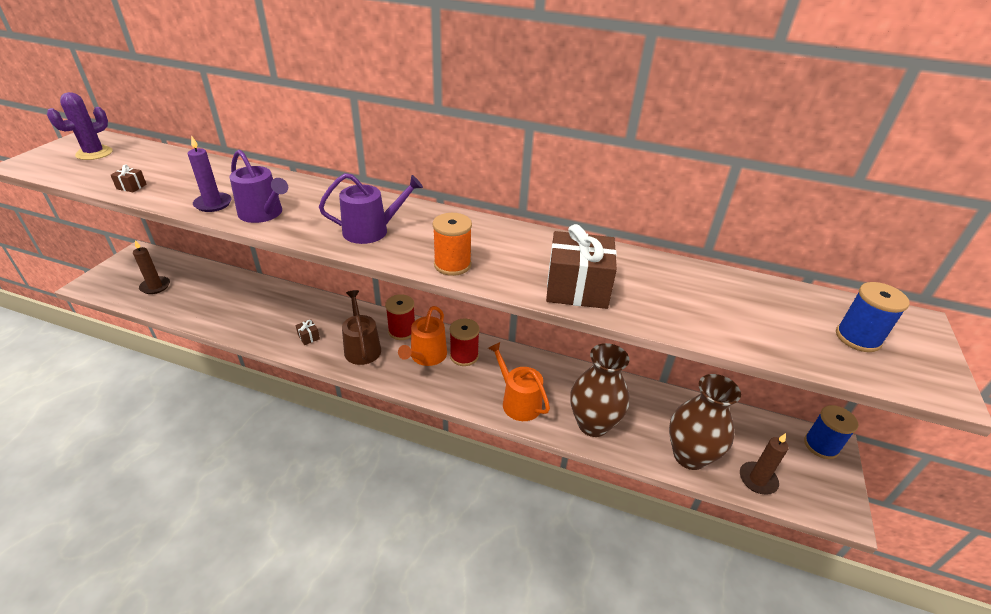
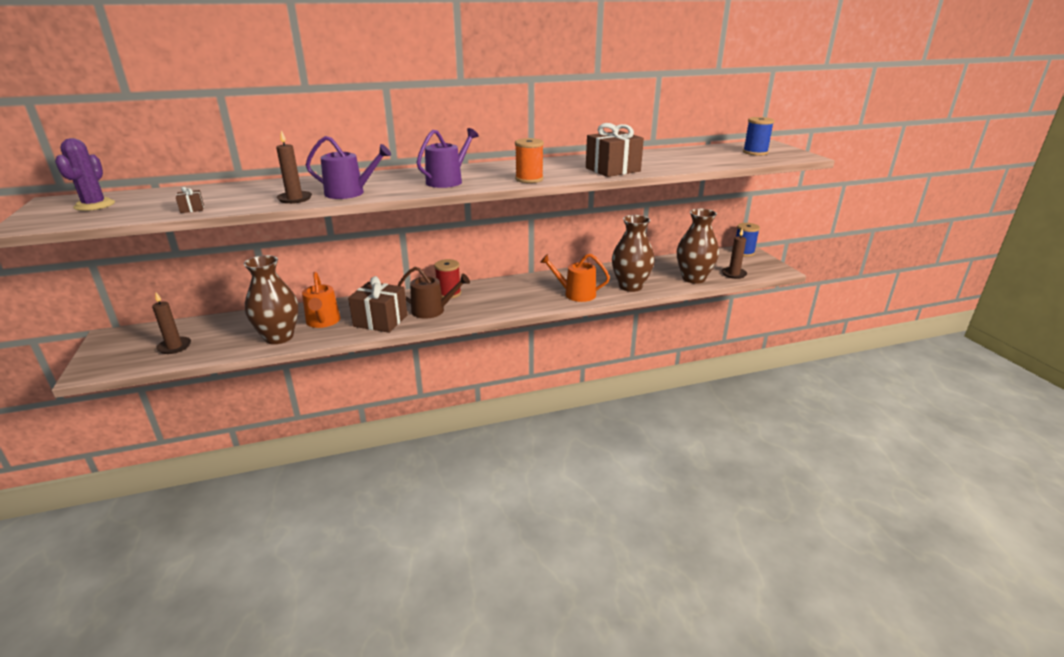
camera: 35 degrees left, 10 degrees down
(213, 204) = (295, 199): purple candle -> brown candle
(222, 314) = (279, 337): none -> brown vase
(309, 337) = (380, 321): brown gift -> brown gift, size x2.47
(362, 348) = (432, 310): brown watering can -> brown watering can turned 150 degrees clockwise
(426, 356) = (486, 298): orange watering can -> orange watering can (323, 322)
(464, 356) = (511, 289): red spool -> none

